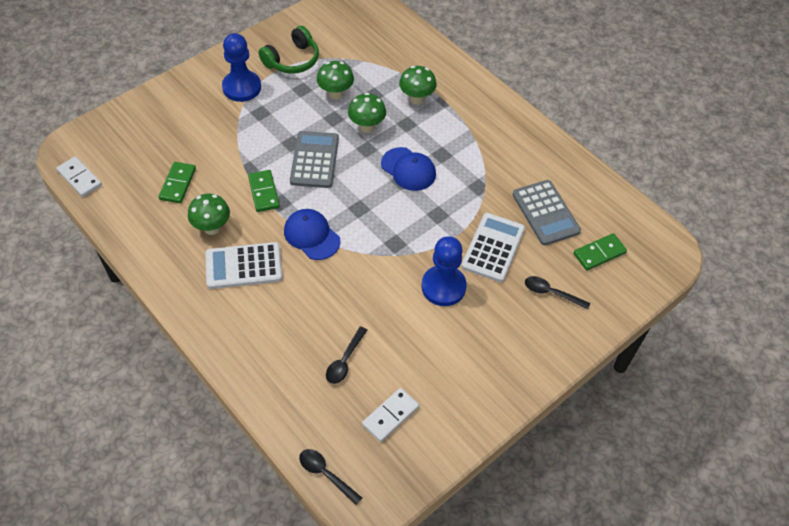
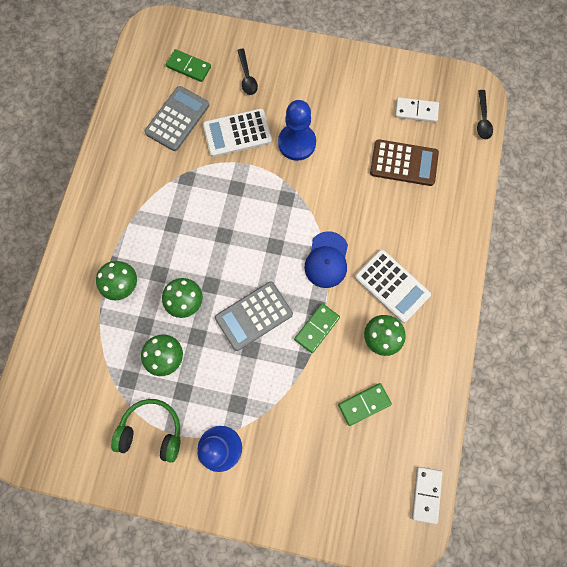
camera: 125 degrees left, 20 degrees up
(345, 361) = (404, 163): black spoon -> brown calculator
(408, 169) = (208, 238): blue cap -> none

